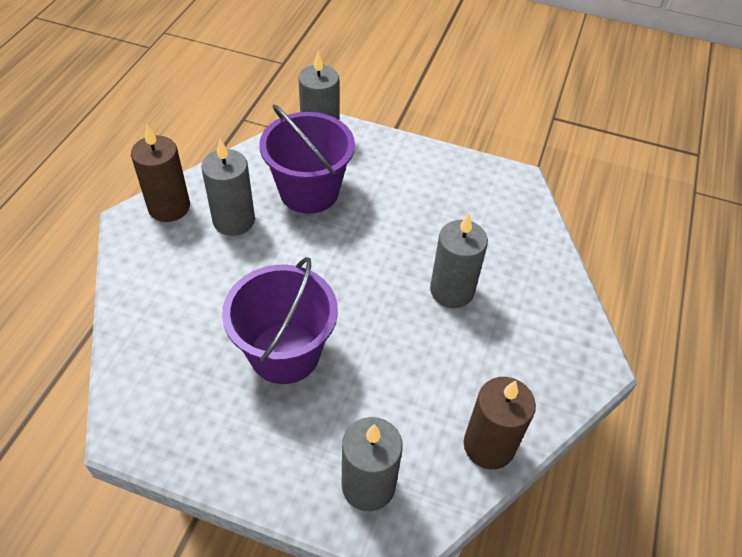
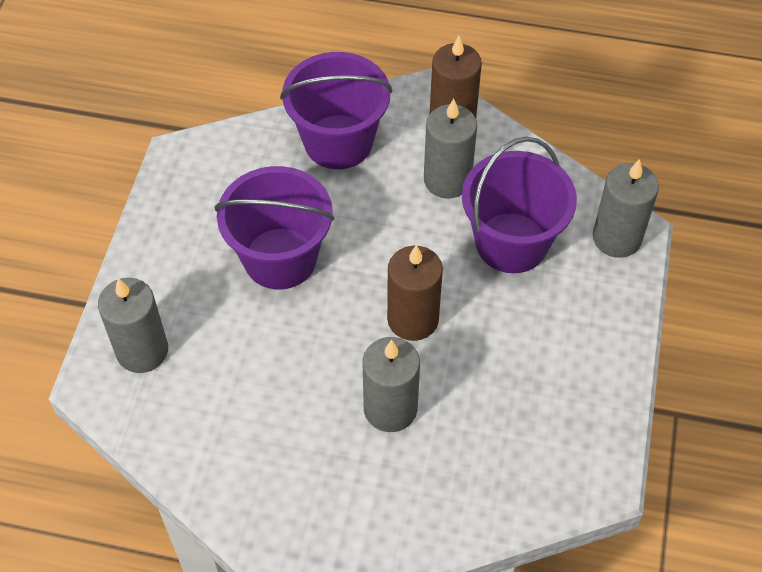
camera: 85 degrees right, 5 degrees up
(162, 291) = (338, 142): none -> purple bucket
(489, 445) = (192, 456): brown candle -> brown candle (413, 319)

